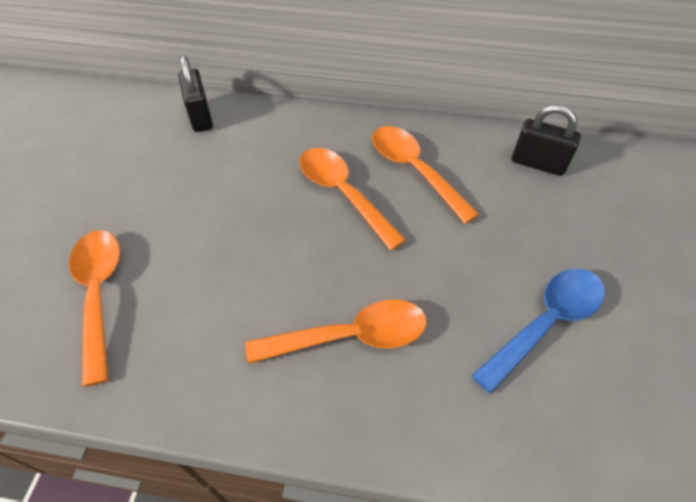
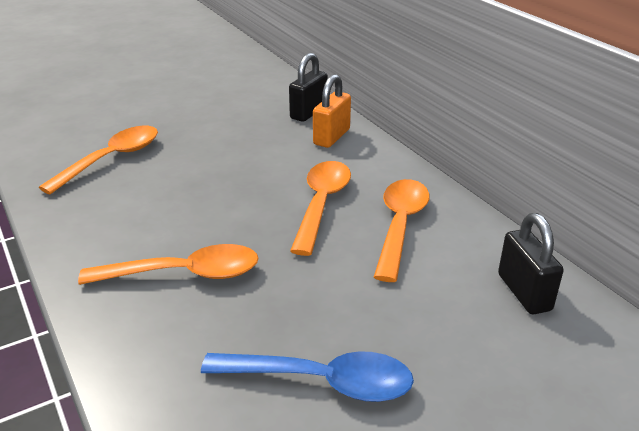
camera: 50 degrees right, 20 degrees down
(256, 128) = (331, 137): none -> orange padlock
(351, 336) = (184, 274): orange spoon -> orange spoon turned 45 degrees counterclockwise

